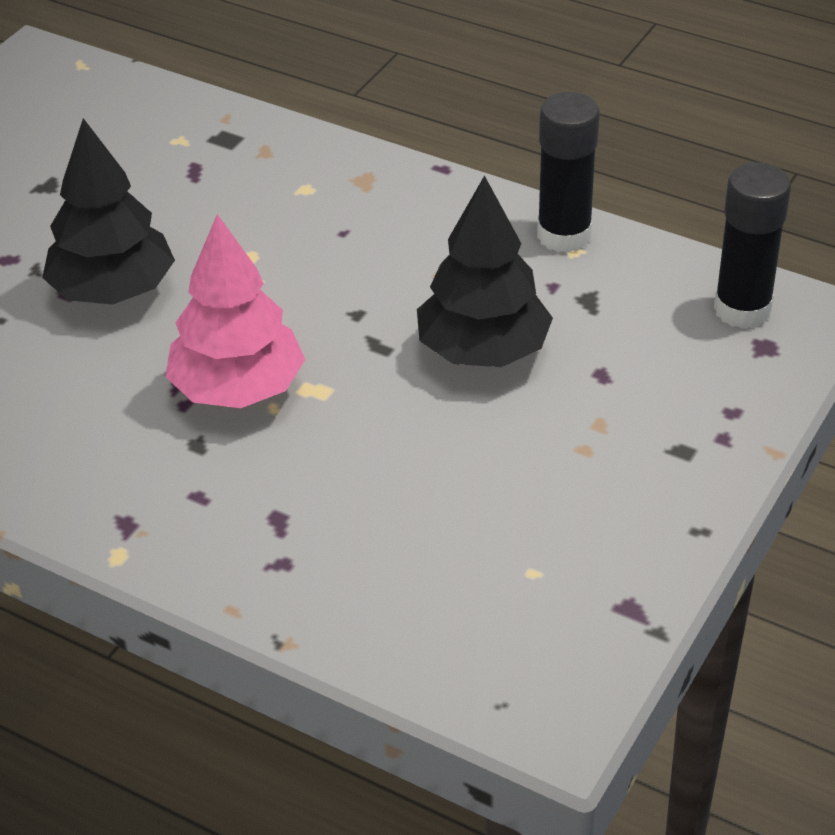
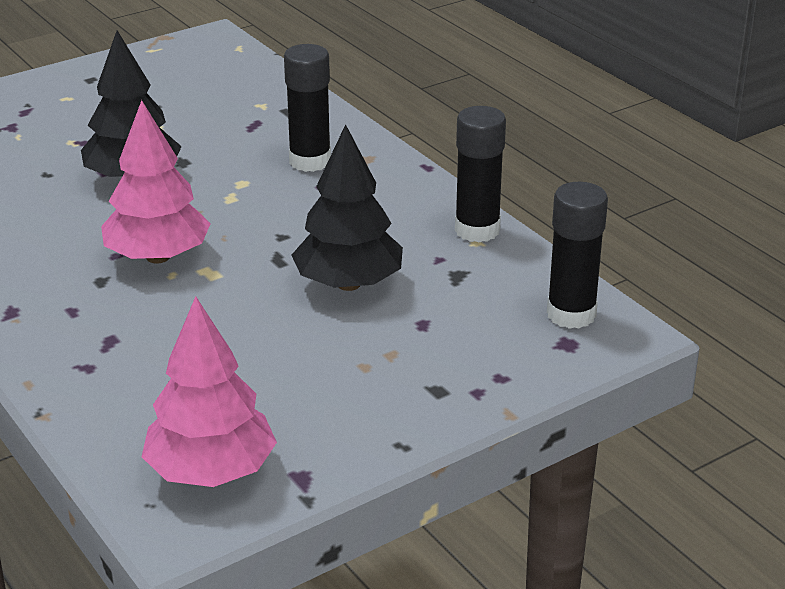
camera: 25 degrees right, 10 degrees down
(304, 202) = (310, 161): none -> black glue stick
(534, 640) = (211, 472): none -> pink tree

